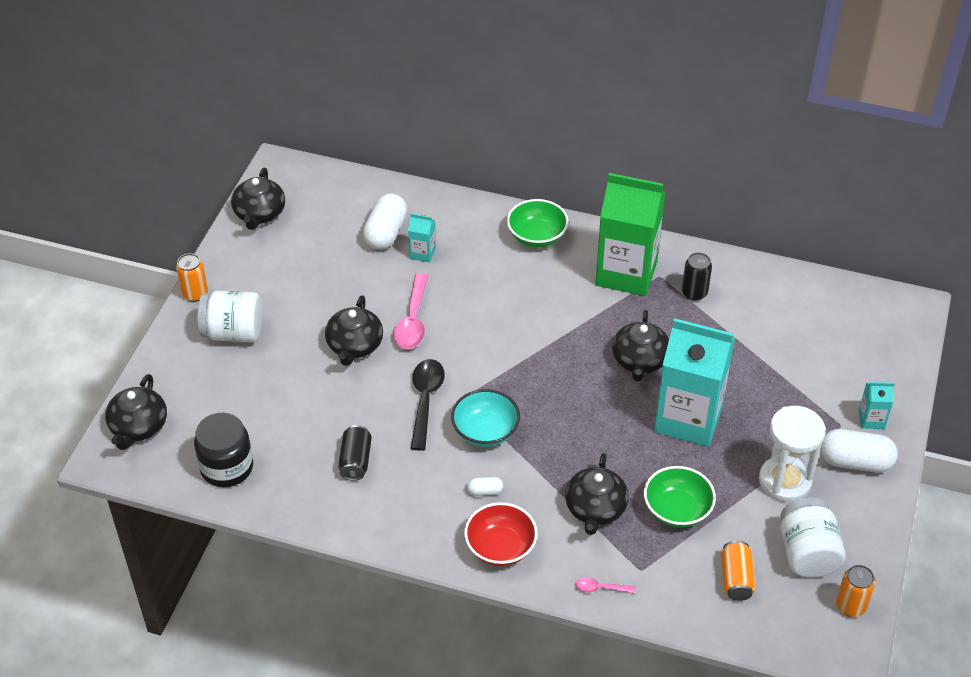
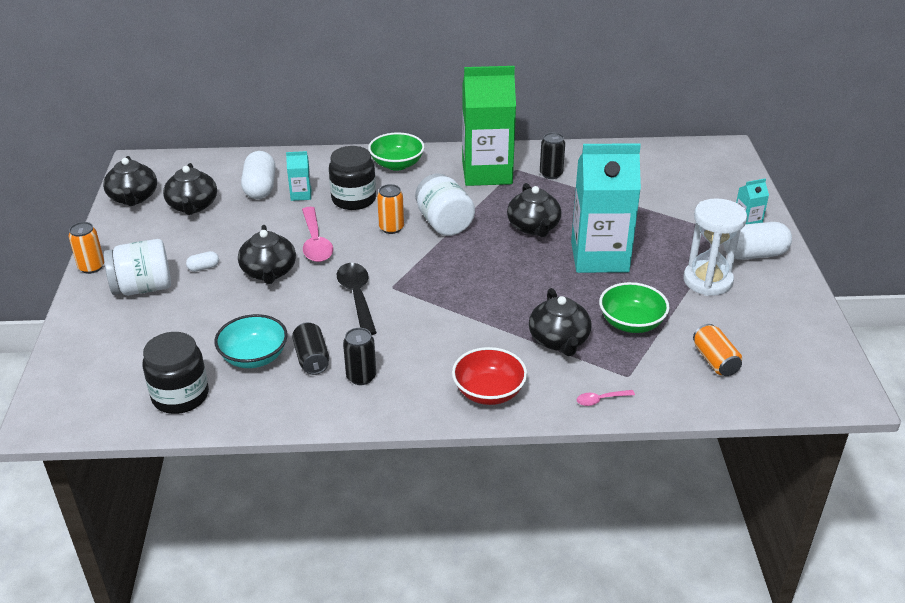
camera: 20 degrees left, 10 degrees down
(138, 427) = (70, 385): black teapot -> black teapot (192, 206)
(392, 495) = (361, 377): none -> black can
(473, 273) = (353, 199): none -> black jar
(485, 431) = (425, 307): turquoise bowl -> turquoise bowl (254, 357)
(485, 491) = (450, 352): white capsule -> white capsule (203, 268)
(807, 553) = (761, 327): white jar -> white jar (444, 223)
(850, 606) = (823, 355): orange can -> orange can (391, 228)

